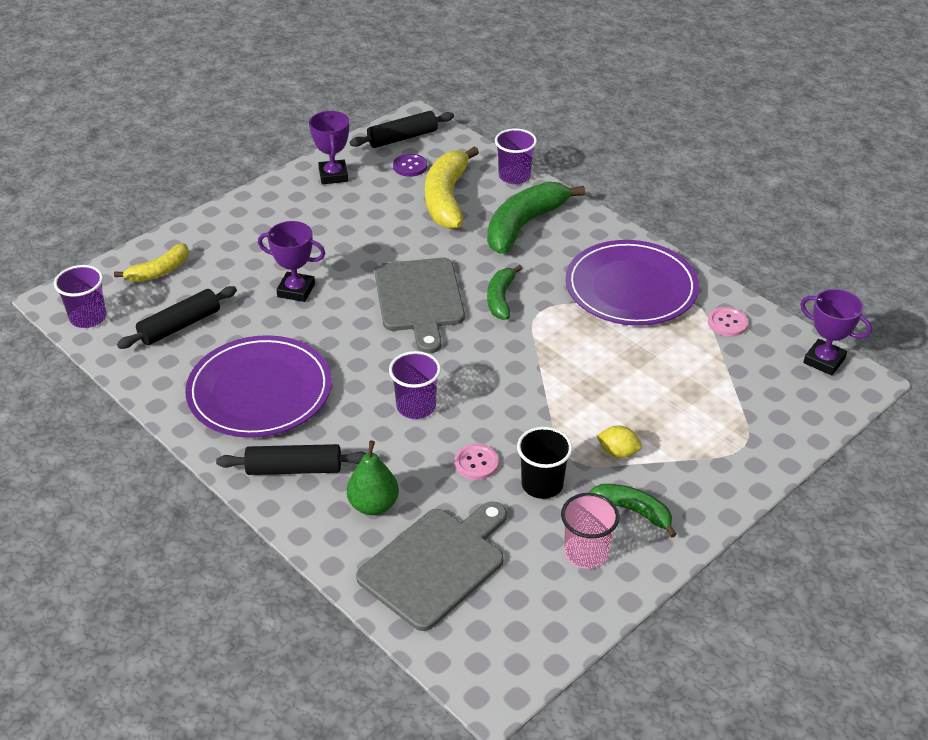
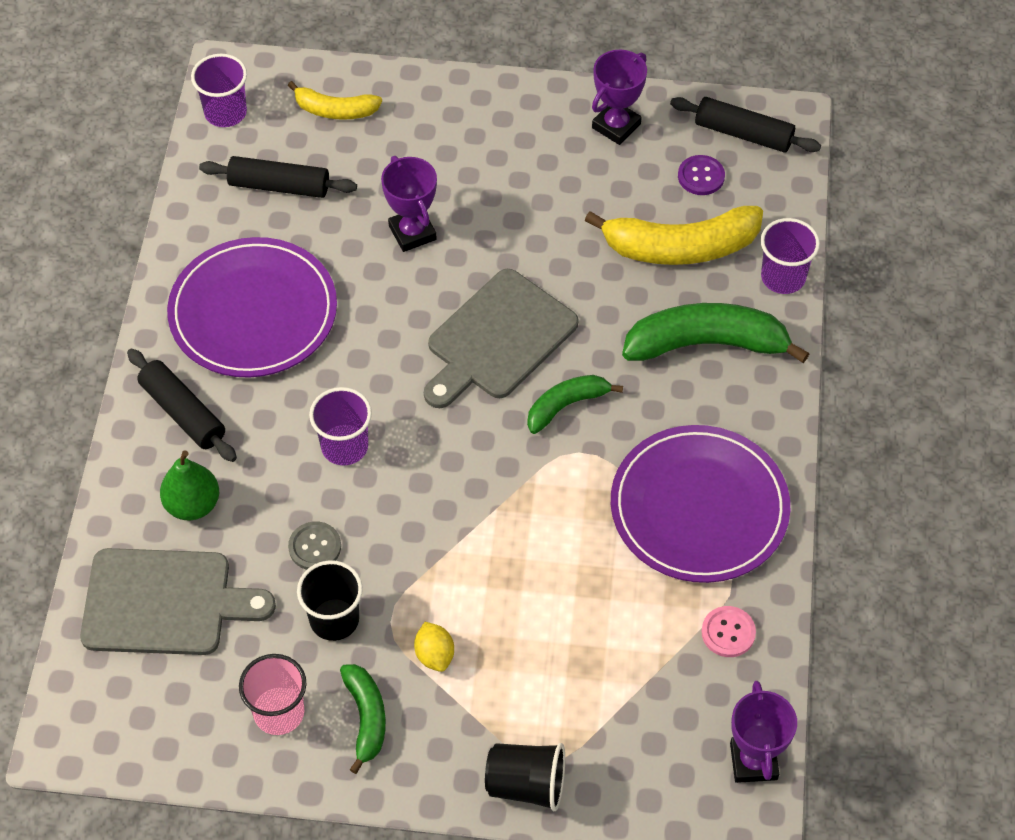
camera: 50 degrees right, 15 degrees up
(447, 199) = (680, 247): yellow banana -> yellow banana turned 150 degrees counterclockwise
(476, 463) = (315, 547): pink button -> grey button
(753, 463) = (526, 784): none -> black cup

